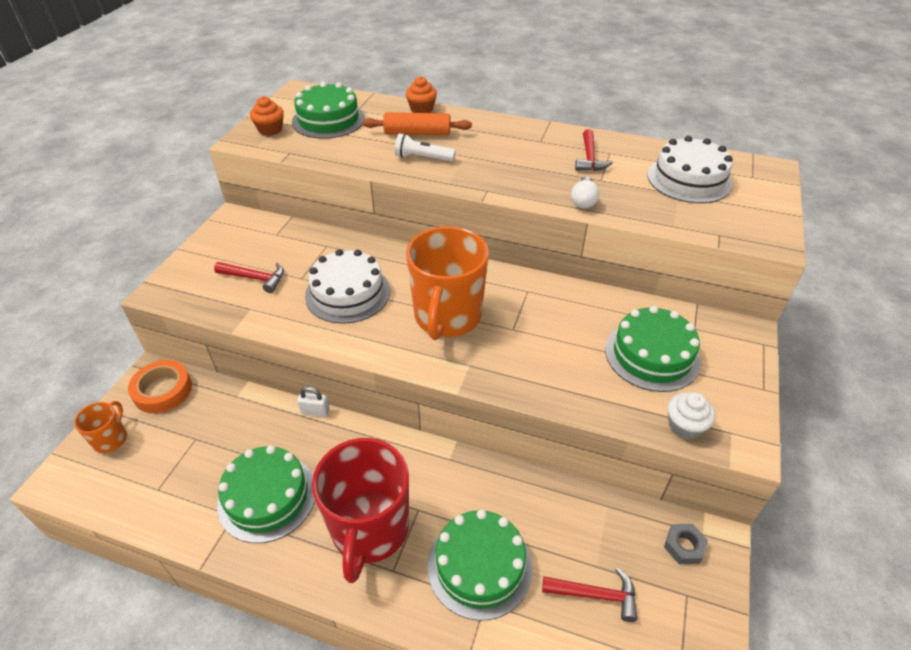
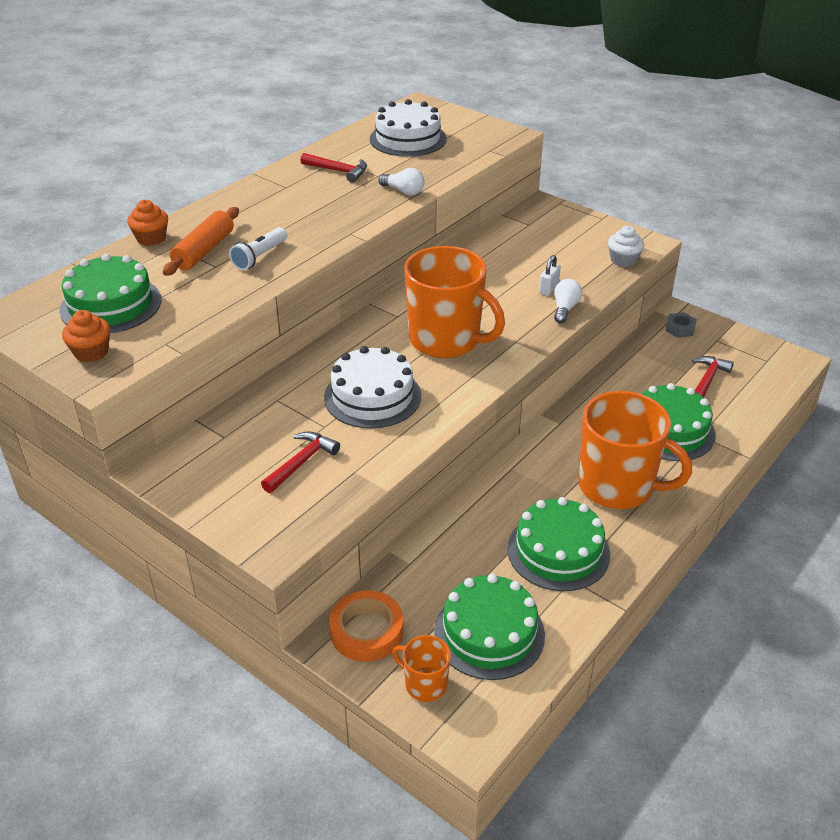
camera: 70 degrees left, 5 degrees down
(315, 411) = (463, 502): white padlock -> white padlock (548, 289)
(370, 530) = (617, 486): red mug -> orange mug
(549, 392) = (565, 309): none -> white light bulb
(652, 355) = (548, 251): green cake -> green cake (489, 633)

